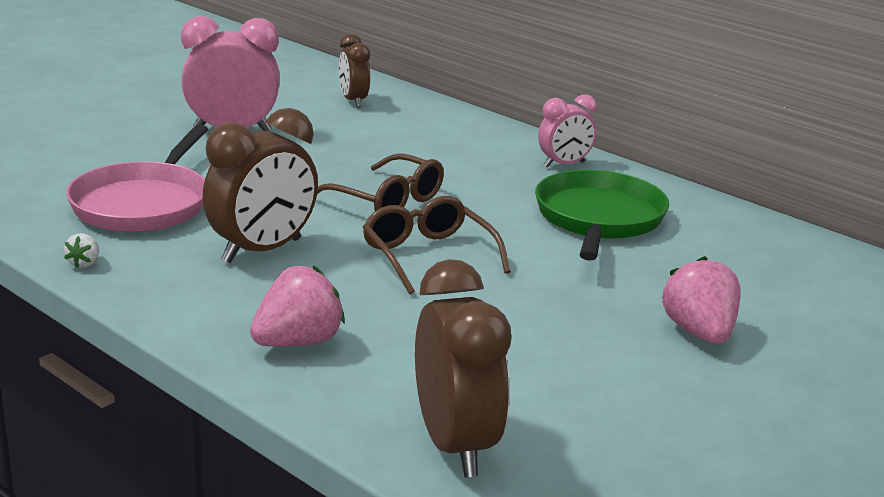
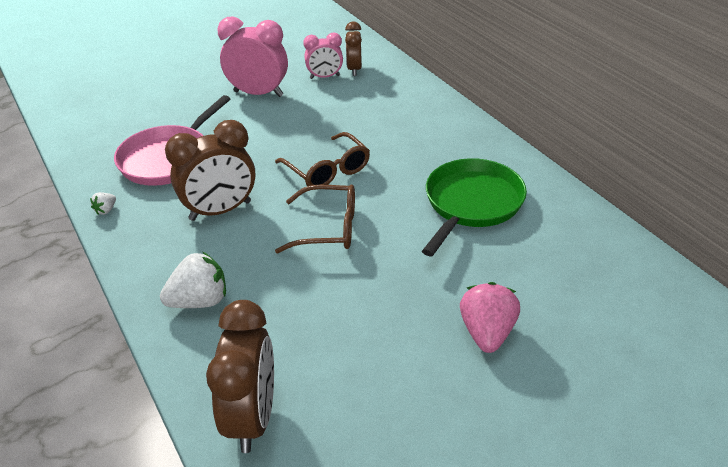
camera: 20 degrees right, 15 degrees up
(298, 342) = (200, 301): pink strawberry -> white strawberry
(428, 256) = (328, 228): brown glasses -> brown glasses turned 105 degrees clockwise
(564, 164) = (474, 145): pink clock -> pink clock (325, 77)

